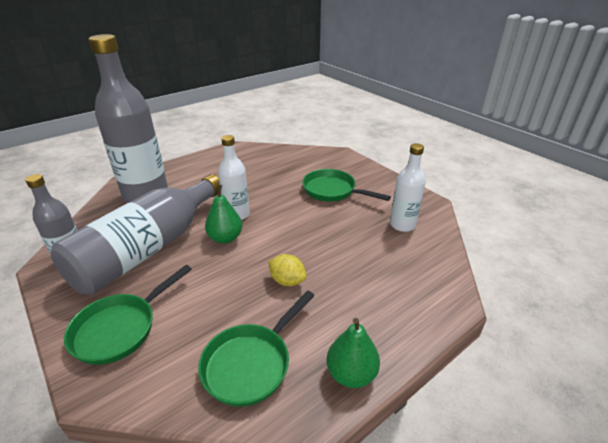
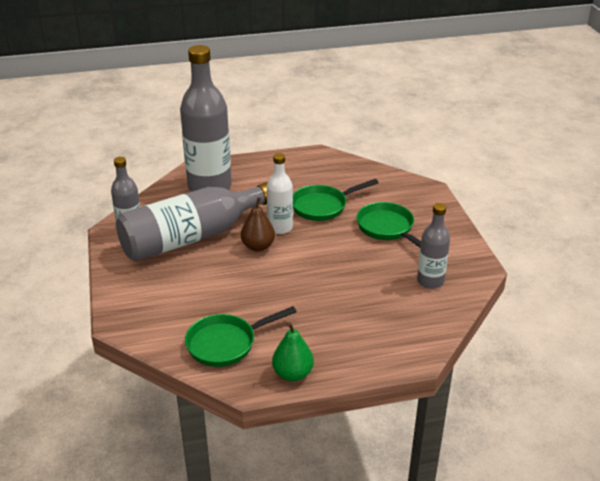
camera: 25 degrees right, 0 degrees up
(120, 329) = (147, 292): green pan -> green pan (322, 206)
(225, 238) = (258, 246): green pear -> brown pear
(287, 281) = (288, 297): yellow lemon -> none
(402, 225) = (430, 281): white bottle -> grey bottle

